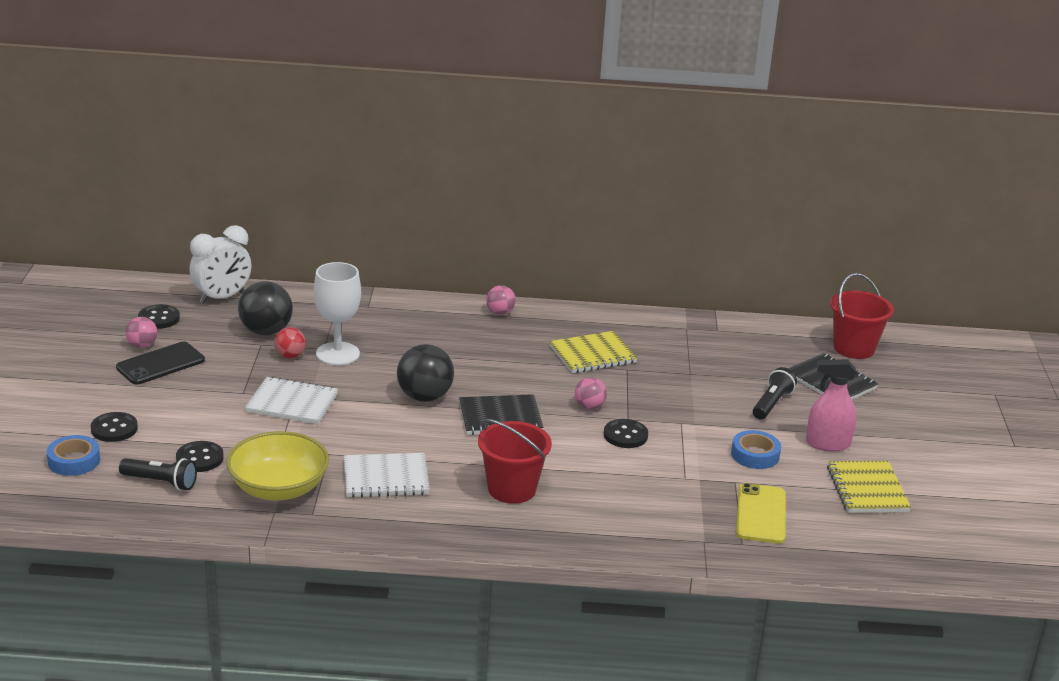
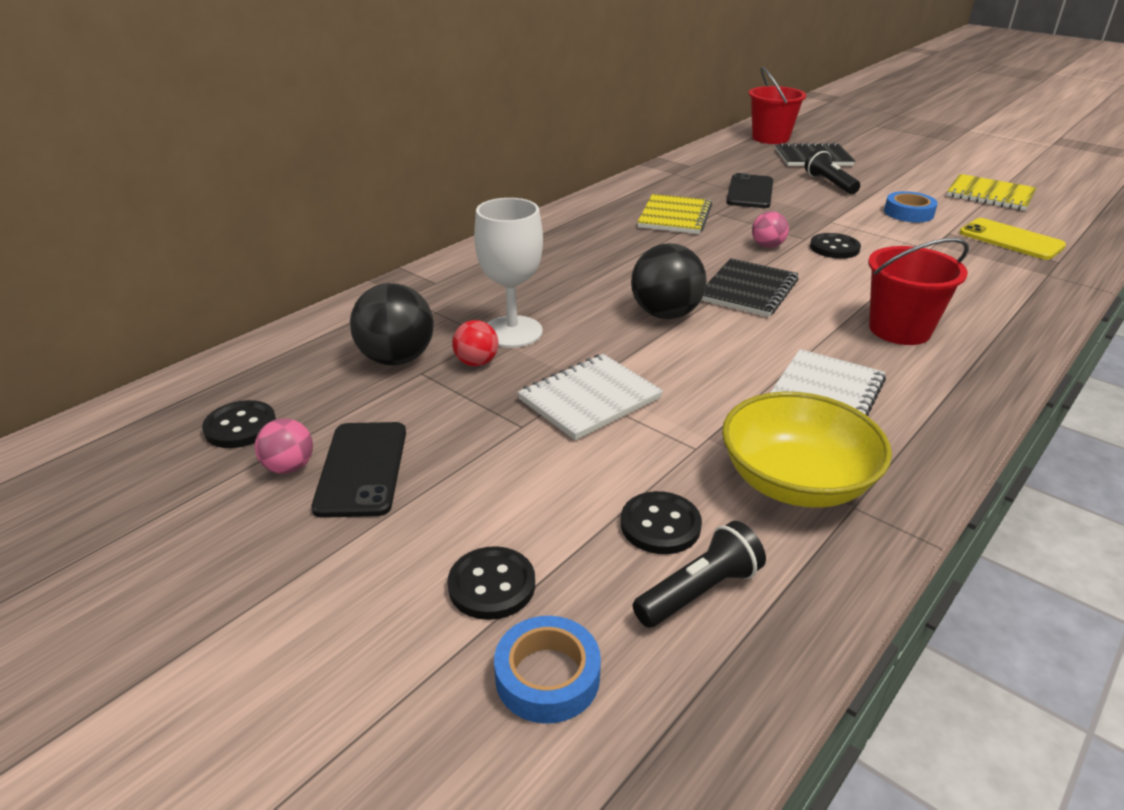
camera: 50 degrees left, 5 degrees up
(222, 298) = (270, 361): white clock -> none
(500, 312) = (545, 228): pink ball -> none
(694, 372) = (750, 192): none -> black phone
(827, 444) = (909, 186): pink spray bottle -> none

